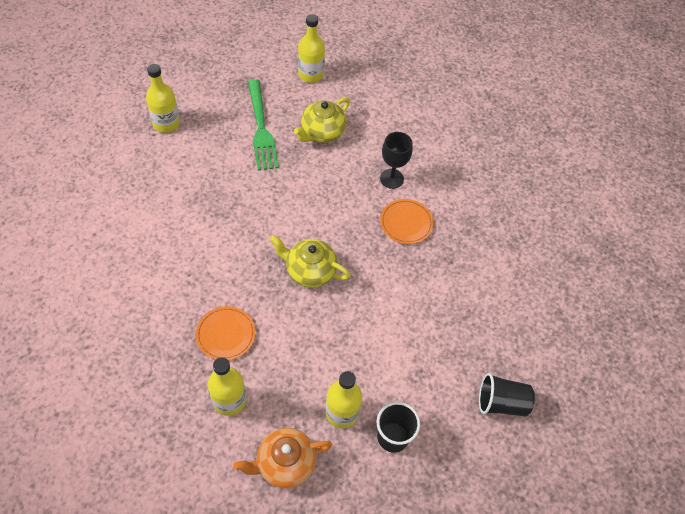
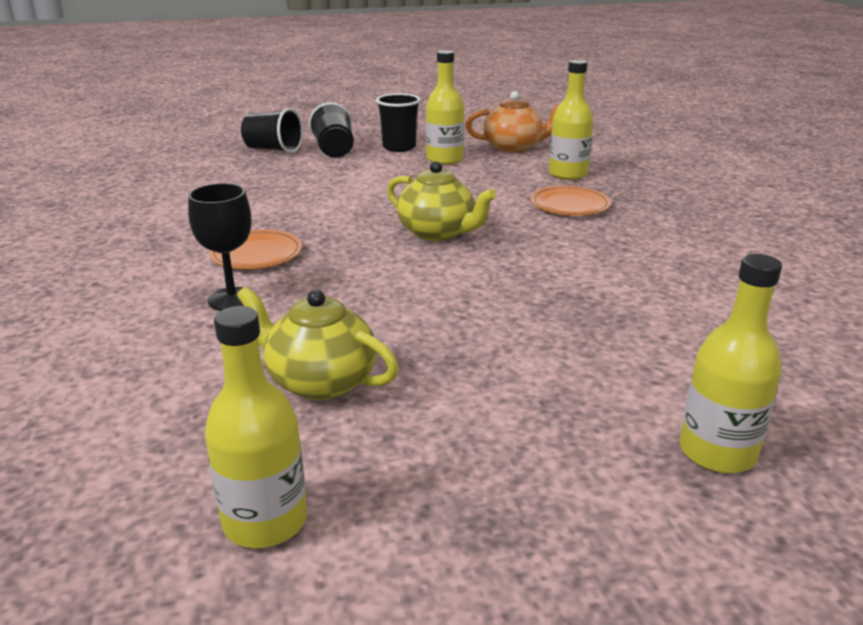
camera: 160 degrees left, 30 degrees down
(261, 128) = (463, 408): green fork -> none
(322, 132) = (319, 381): yellow teapot -> yellow teapot turned 120 degrees counterclockwise
(447, 413) = (334, 150): none -> black cup

